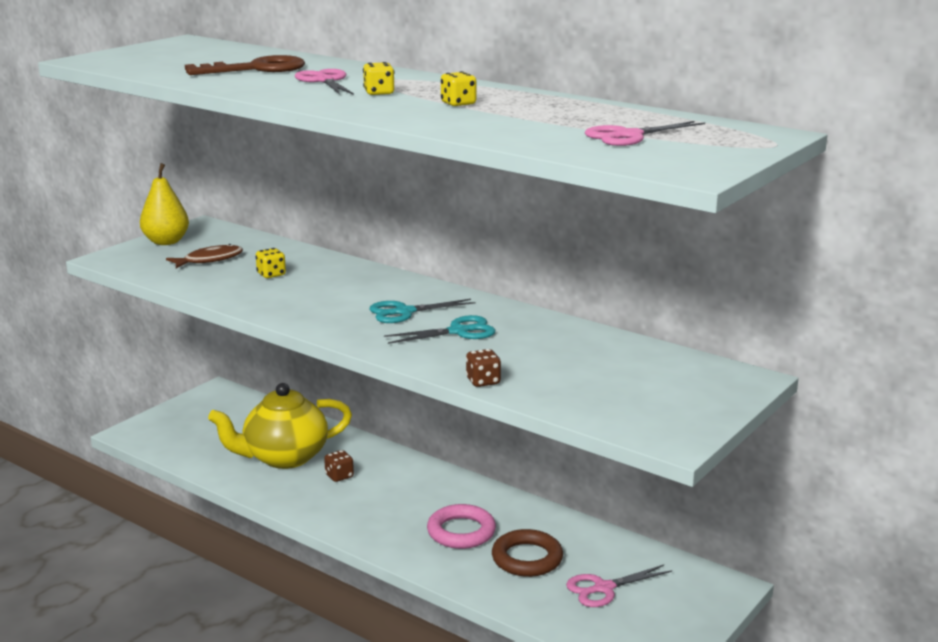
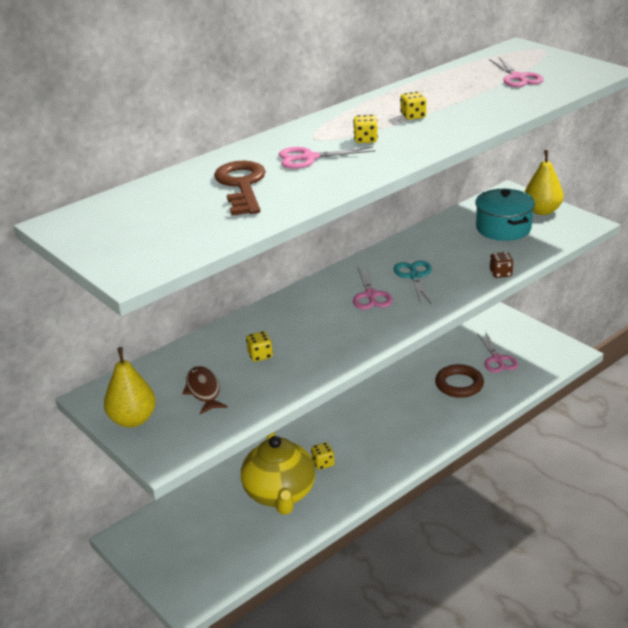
camera: 75 degrees left, 10 degrees up
(339, 476) = (323, 463): brown dice -> yellow dice
(404, 312) = (370, 295): turquoise scissors -> pink scissors
(461, 532) = (420, 409): pink ring -> none
(622, 378) = (503, 228): none -> turquoise pot
(698, 405) = (542, 211): none -> yellow pear

